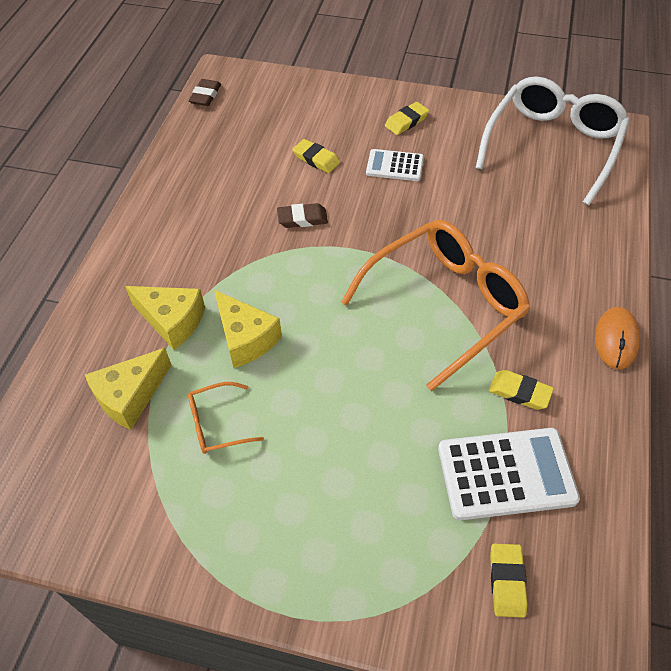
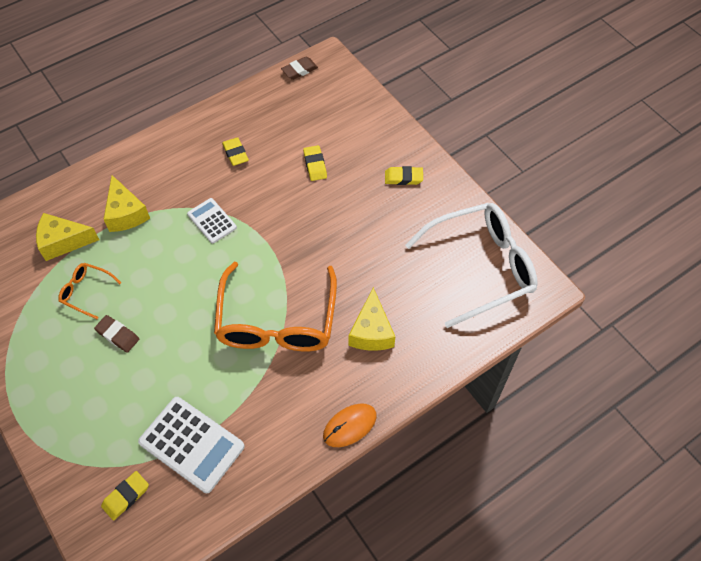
camera: 40 degrees right, 5 degrees up
(245, 338) = (150, 254): yellow cheese -> yellow cheese (371, 331)
(302, 219) = (261, 201): brown eraser -> brown eraser (117, 335)
(394, 166) = (357, 205): white calculator -> white calculator (212, 221)
(444, 305) = (277, 321): orange glasses -> orange glasses turned 90 degrees clockwise
(519, 392) = (254, 407): yellow eraser -> yellow eraser (235, 153)

